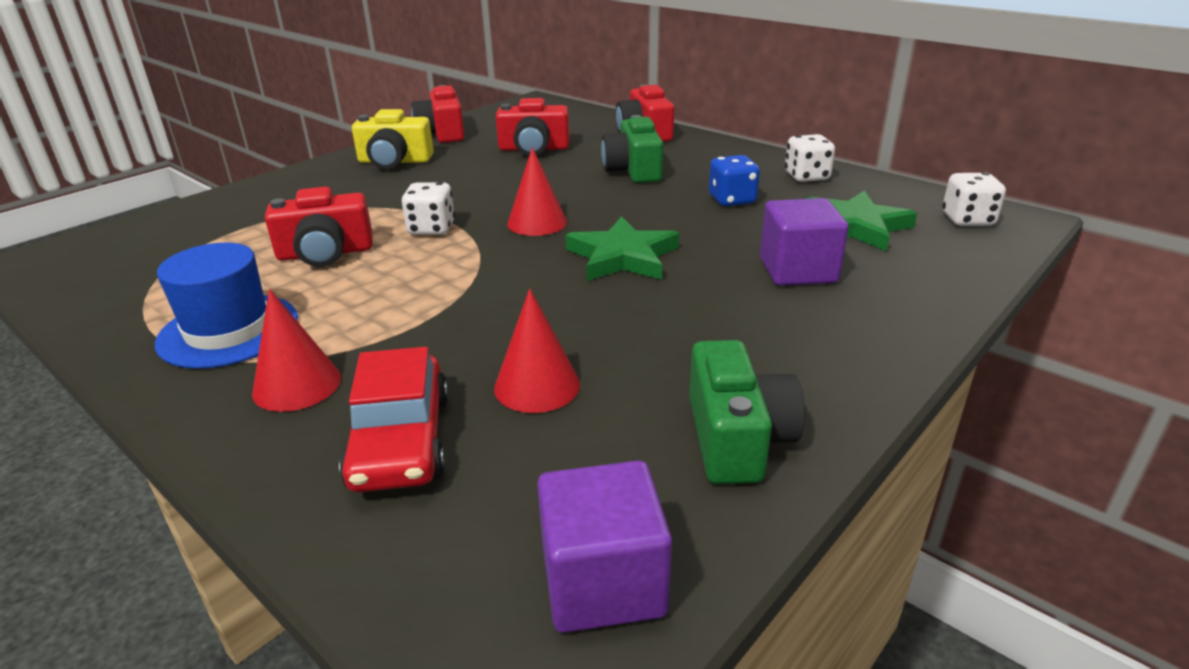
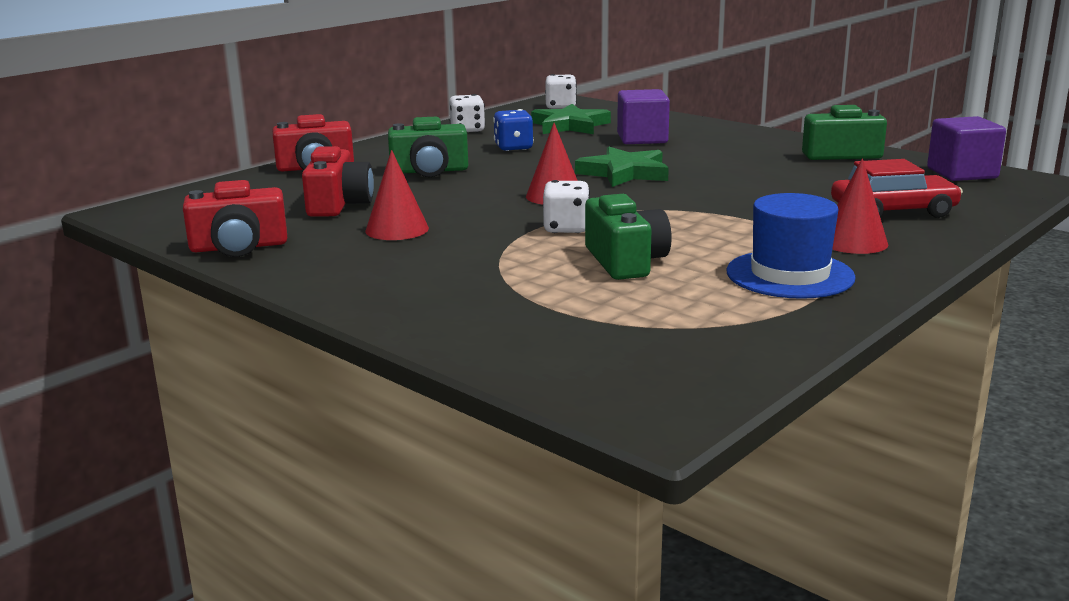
camera: 90 degrees left, 10 degrees down
(325, 253) = (625, 261): red camera -> green camera
(394, 161) = (345, 261): yellow camera -> none
(537, 386) = (815, 187): red cone -> red cone (397, 229)

